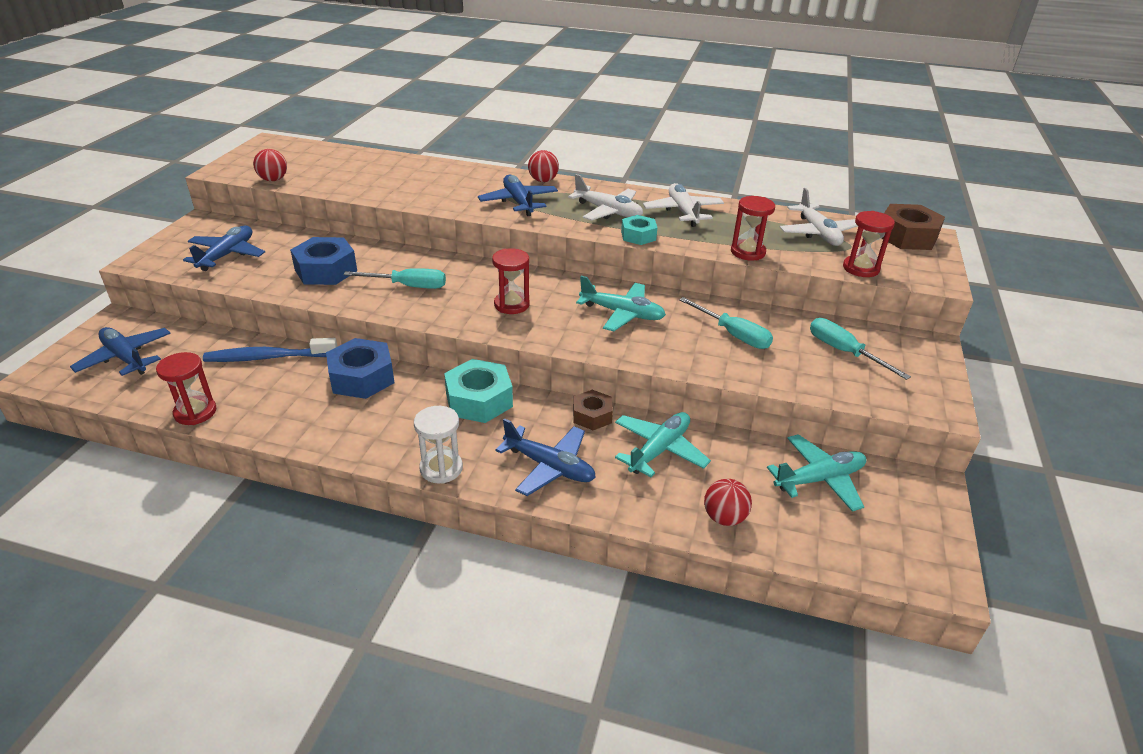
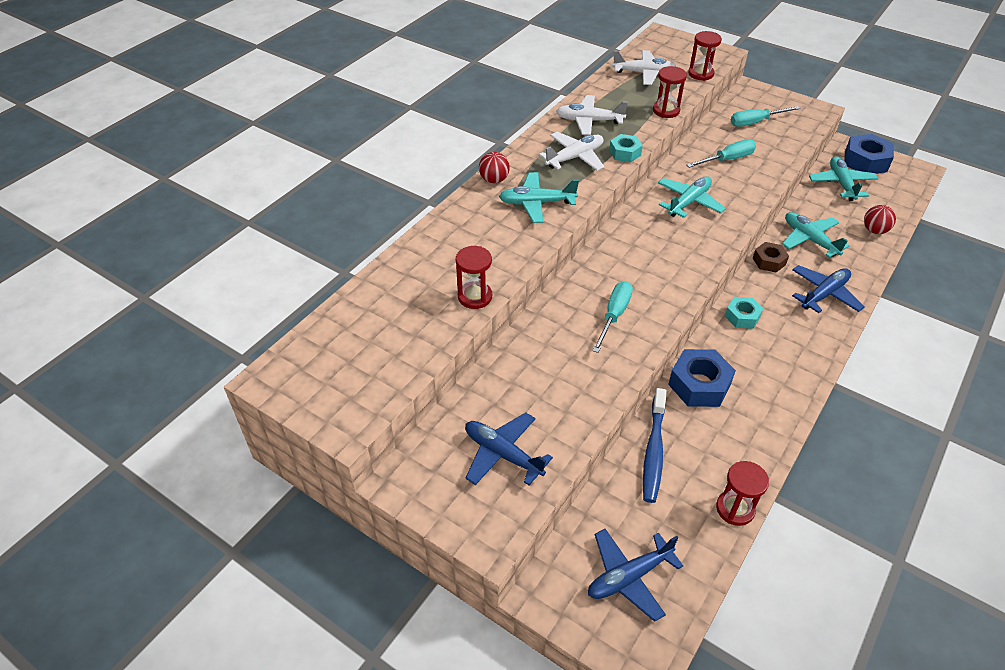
camera: 70 degrees left, 10 degrees up
(273, 180) = (401, 377): red ball -> none
(326, 270) = (565, 371): blue nut -> blue nut (865, 161)
(441, 468) = (823, 350): white hourglass -> none
(479, 400) = (742, 317): turquoise nut -> turquoise nut, size x0.61
(511, 305) = (662, 257): red hourglass -> red hourglass (475, 297)
(518, 202) = (537, 203): blue plane -> turquoise plane
(907, 236) = (660, 42): brown nut -> none

